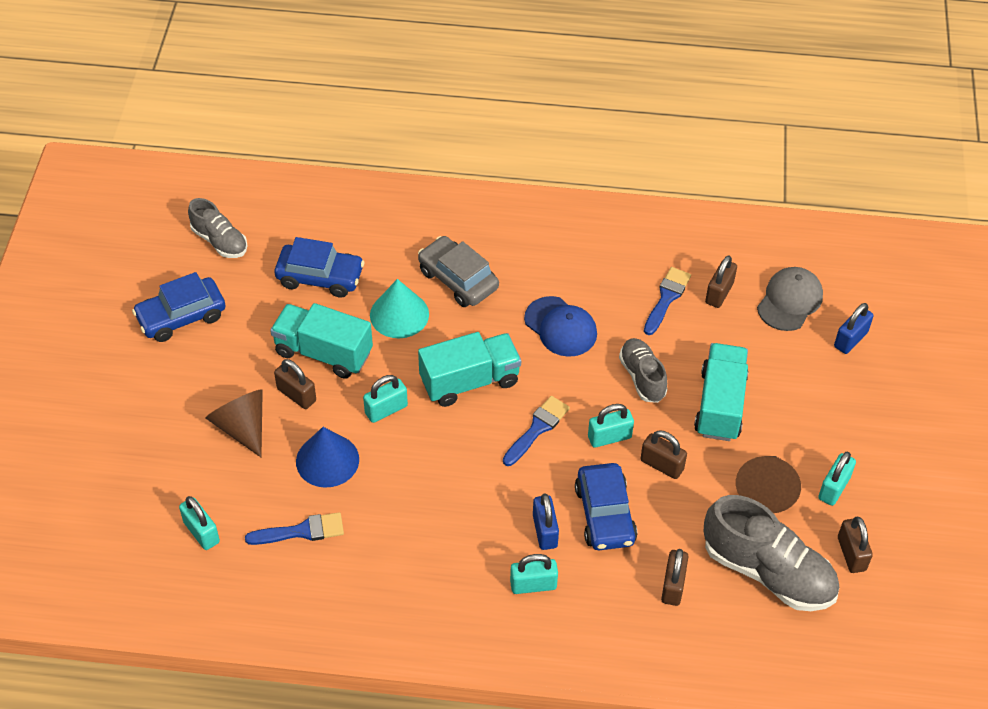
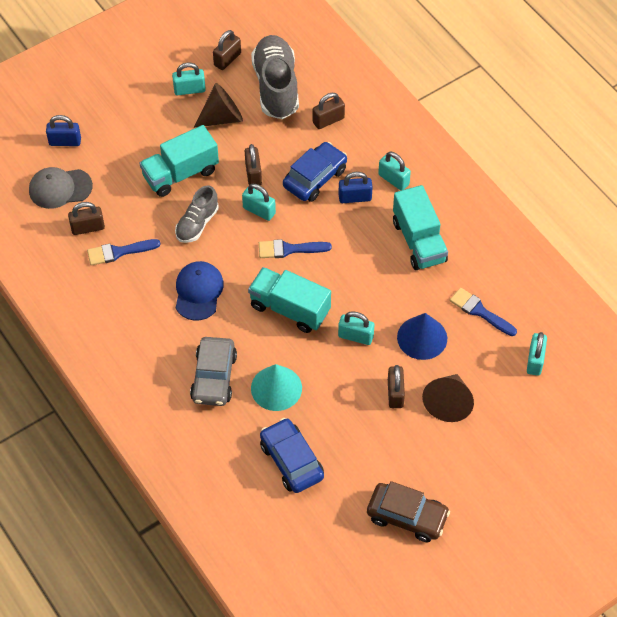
camera: 130 degrees left, 5 degrees up
(181, 317) = (407, 516): blue car -> brown car
(219, 241) = (322, 553): grey shoe -> none
(323, 353) = (349, 406): turquoise truck -> turquoise truck (419, 241)
(545, 531) = (355, 197): blue padlock -> blue padlock turned 45 degrees clockwise

